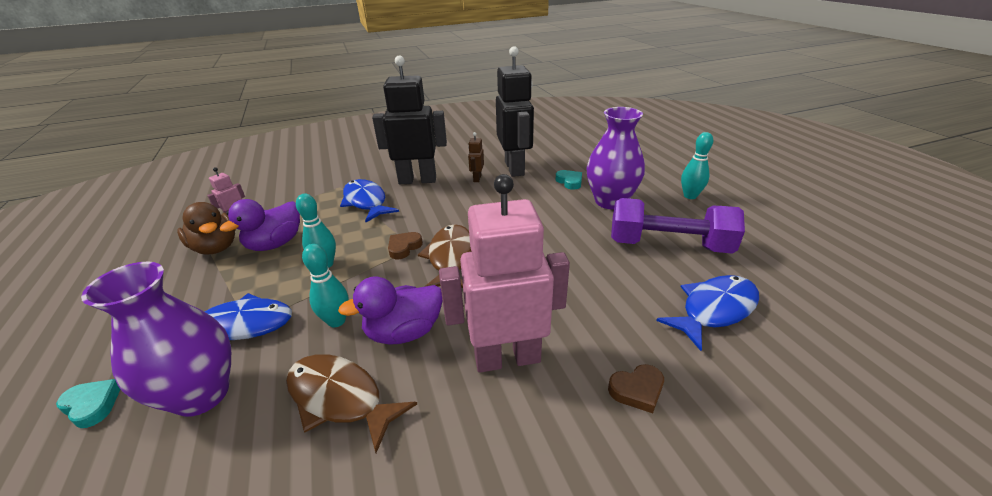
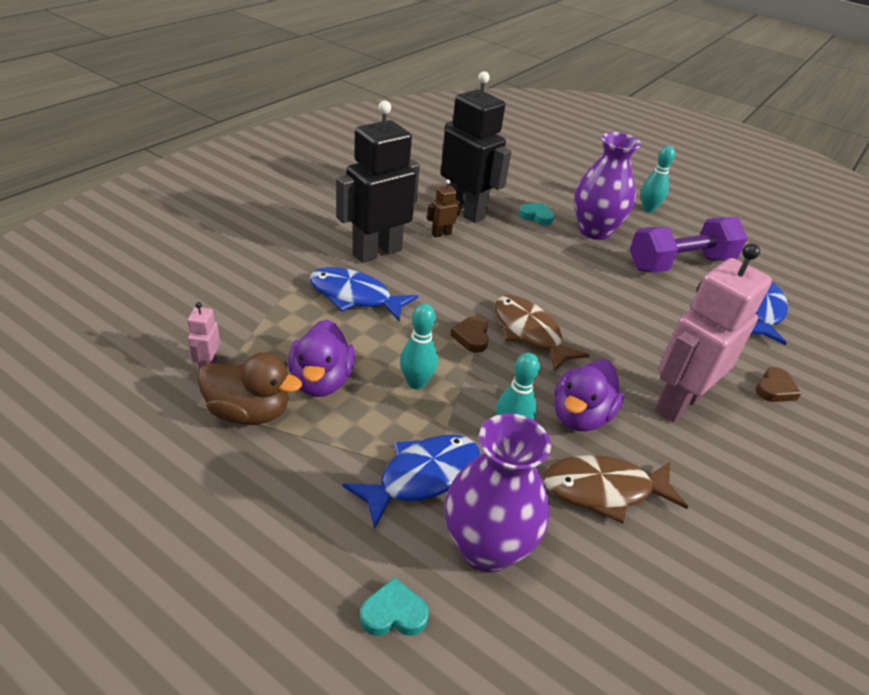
camera: 40 degrees left, 5 degrees up
(477, 178) = (441, 234): brown robot -> brown robot turned 90 degrees clockwise

